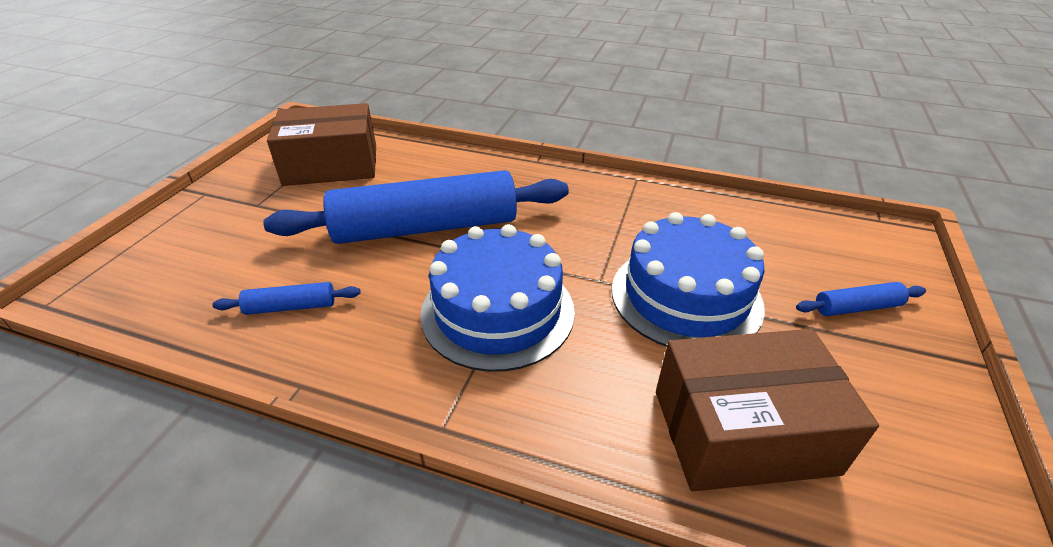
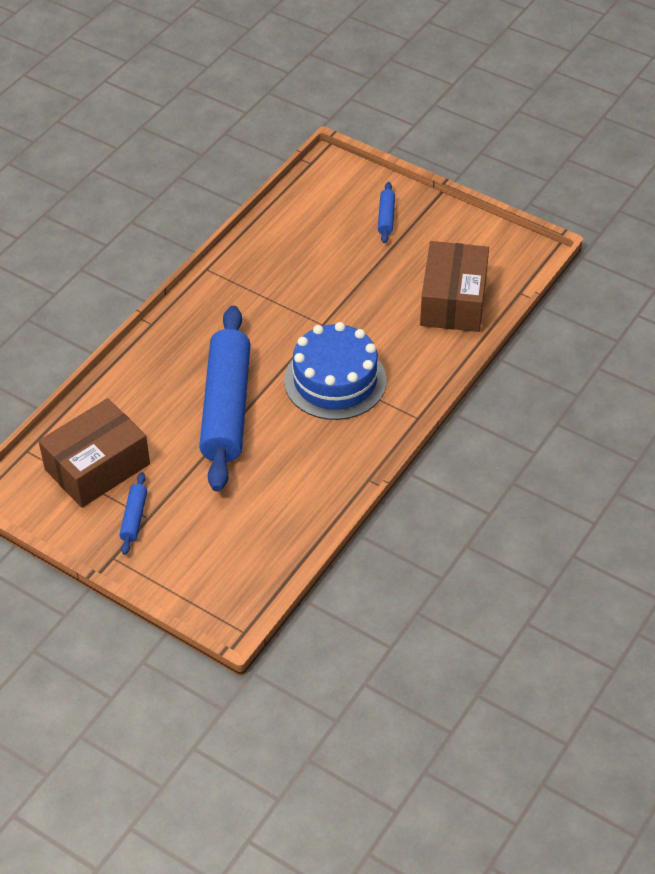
camera: 75 degrees left, 10 degrees up
(291, 307) = (294, 487): blue rolling pin -> blue rolling pin (134, 517)
(331, 165) = (97, 467): brown box -> brown box turned 45 degrees clockwise
(686, 296) = (352, 288): blue cake -> none

